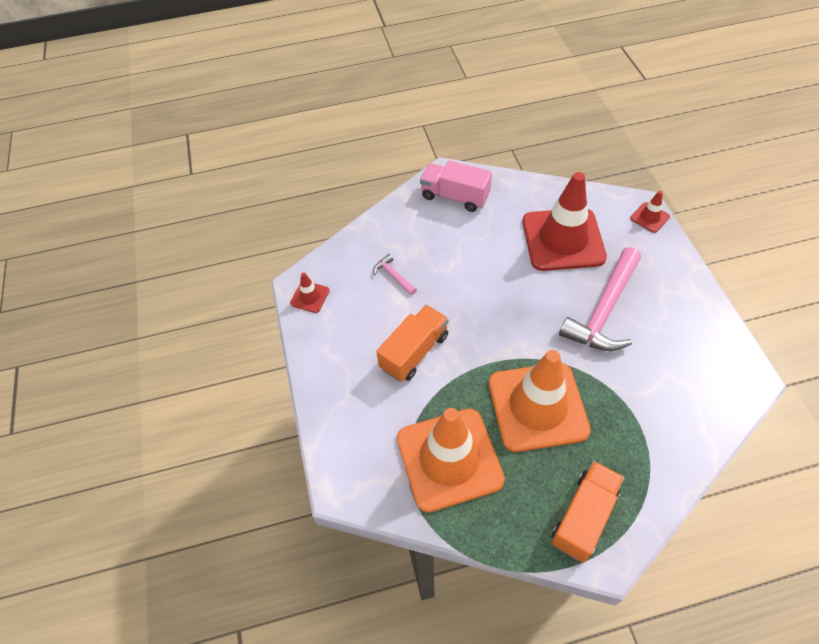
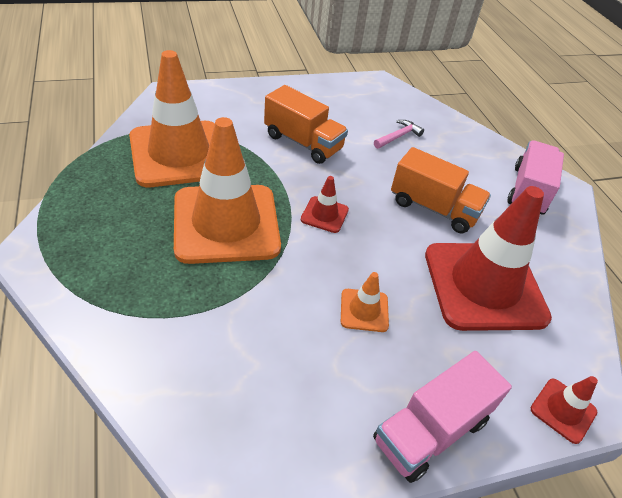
camera: 80 degrees right, 10 degrees down
(310, 297) = (366, 87): red traffic cone -> red traffic cone (324, 215)
(584, 517) = (84, 241): orange truck -> orange truck (433, 208)
(604, 311) = (364, 310): pink hammer -> orange traffic cone
(683, 281) = (431, 430): none -> pink truck

